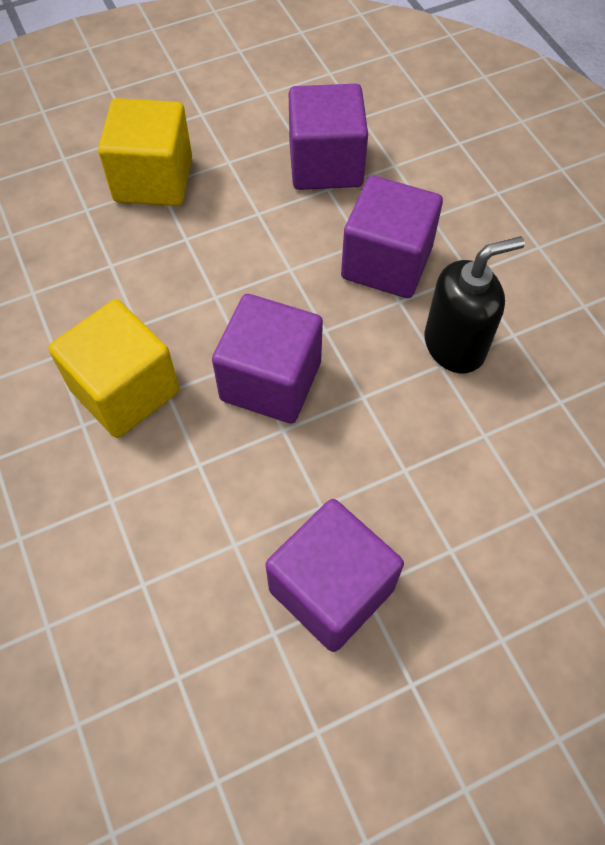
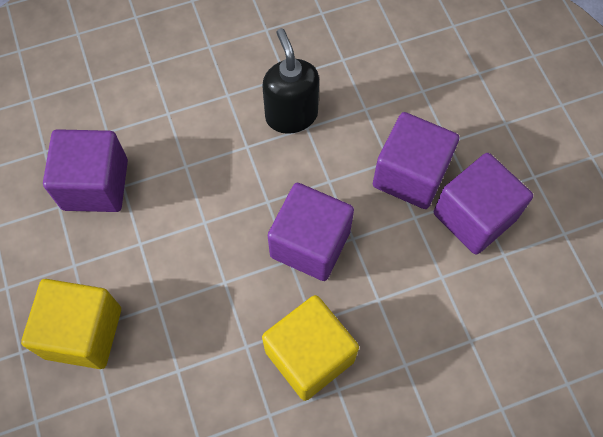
camera: 85 degrees left, 5 degrees up
(386, 262) = (209, 150): purple cube -> purple cube (410, 175)

